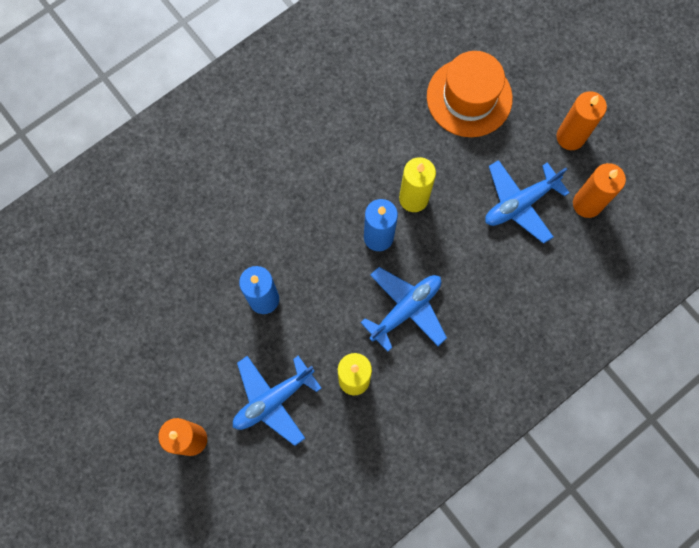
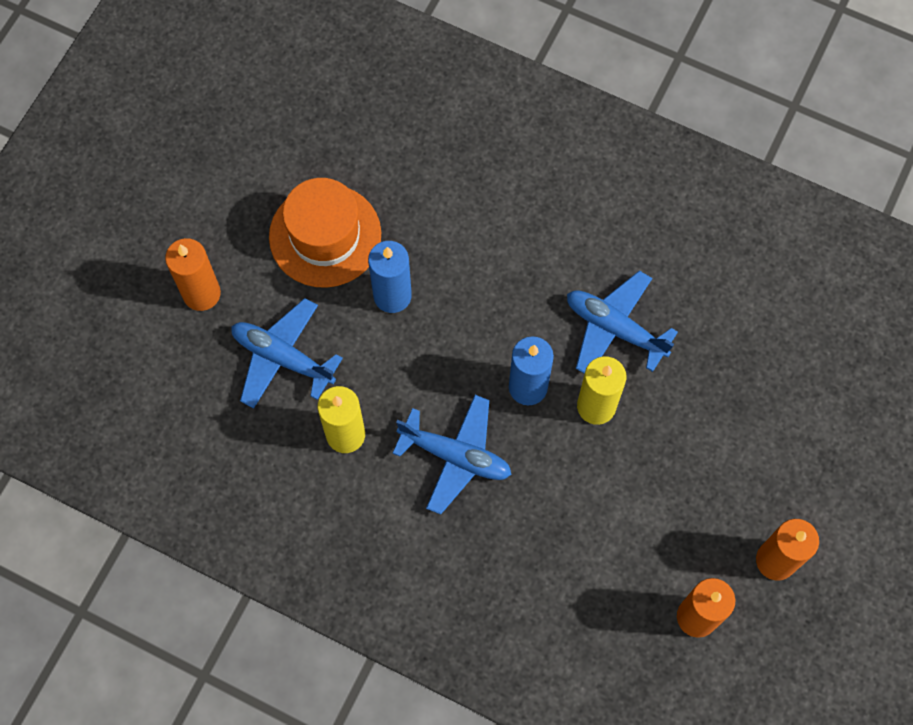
camera: 65 degrees right, 5 degrees down
(469, 97) = (761, 416): orange hat -> orange hat (325, 235)
(520, 203) = (654, 534): blue plane -> blue plane (615, 328)

